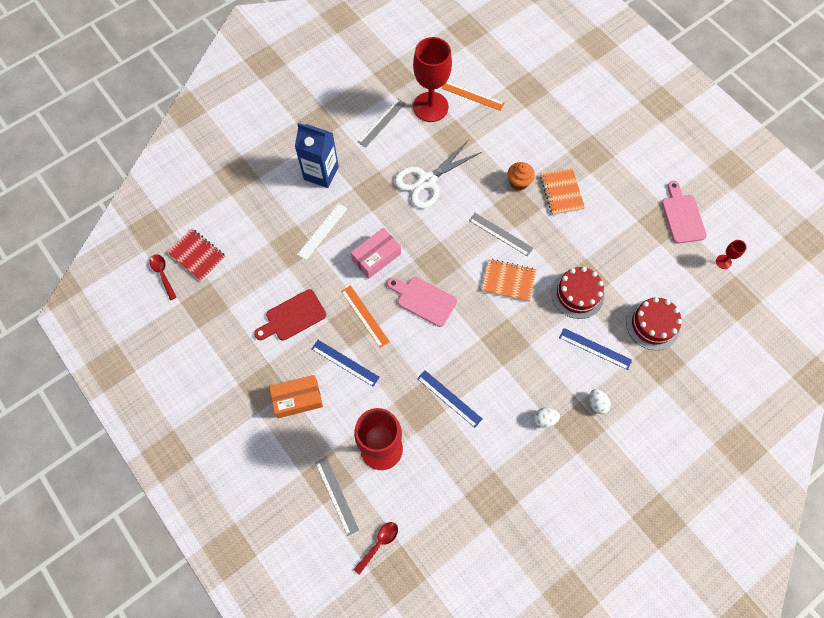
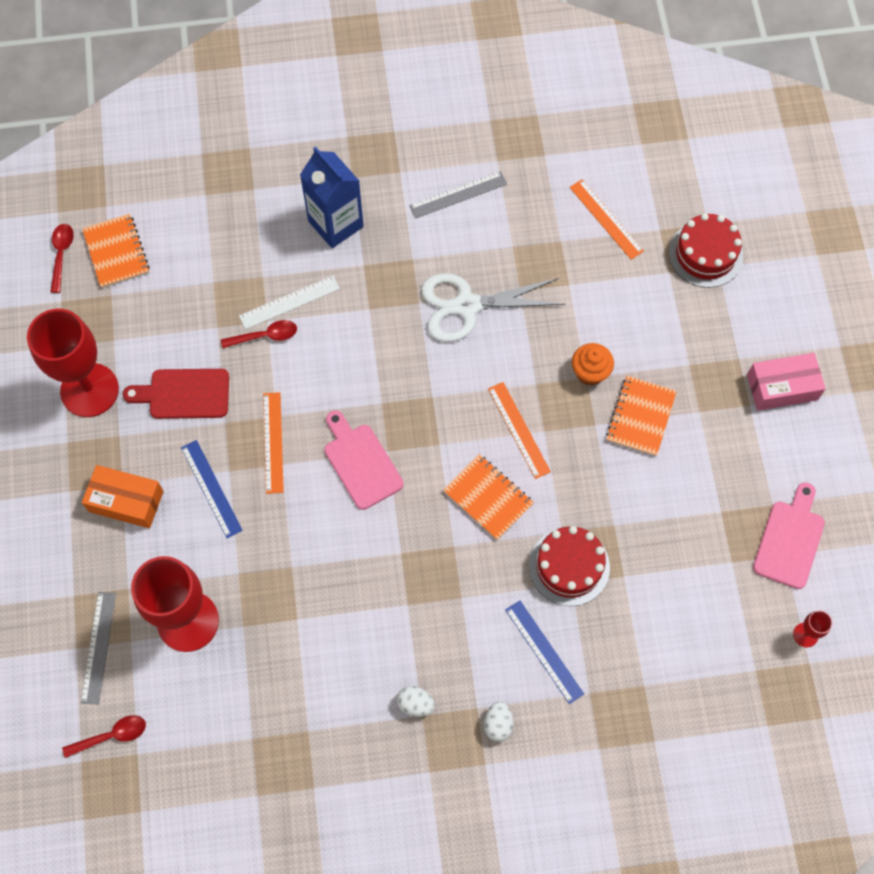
camera: 30 degrees right, 0 degrees up
(197, 255) = (116, 252): red notebook -> orange notebook
(320, 258) = (265, 336): none -> red spoon
(376, 257) = (336, 373): pink box -> pink box (782, 387)
(430, 107) = (538, 206): red goblet -> red goblet (89, 390)
(449, 398) = (312, 607): blue ruler -> none
(500, 234) = (519, 430): grey ruler -> orange ruler
(652, 324) = (644, 664): red cake -> red cake (705, 254)

